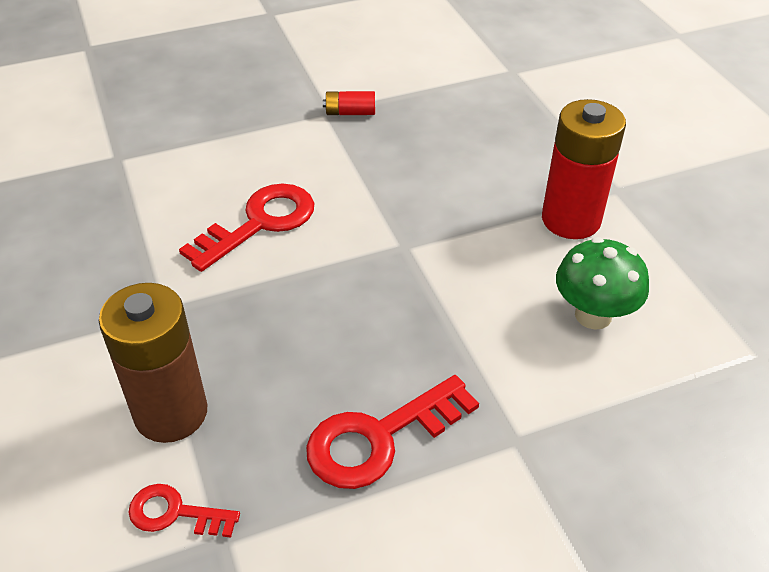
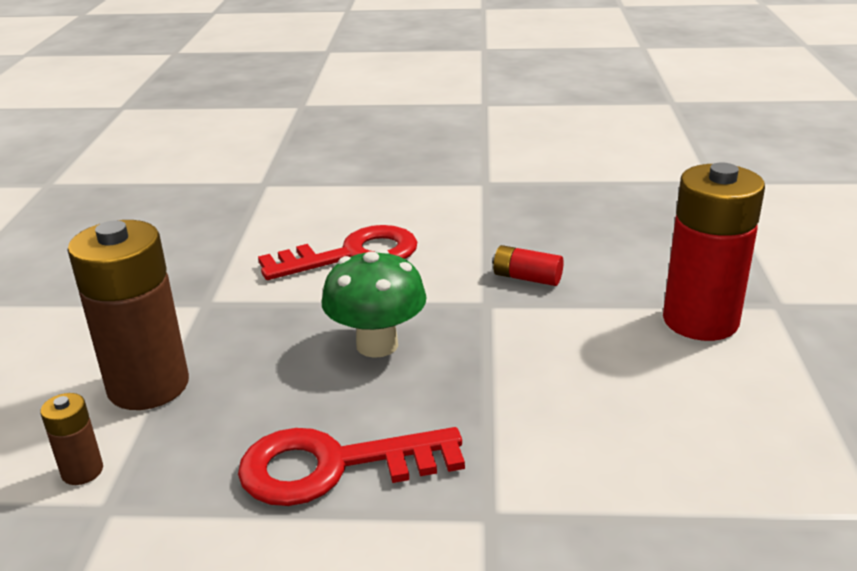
camera: 25 degrees right, 15 degrees down
(175, 513) = (82, 471): red key -> brown battery
(350, 112) = (508, 187): red battery -> red battery (527, 278)
(593, 315) = (670, 417): green mushroom -> green mushroom (377, 345)

